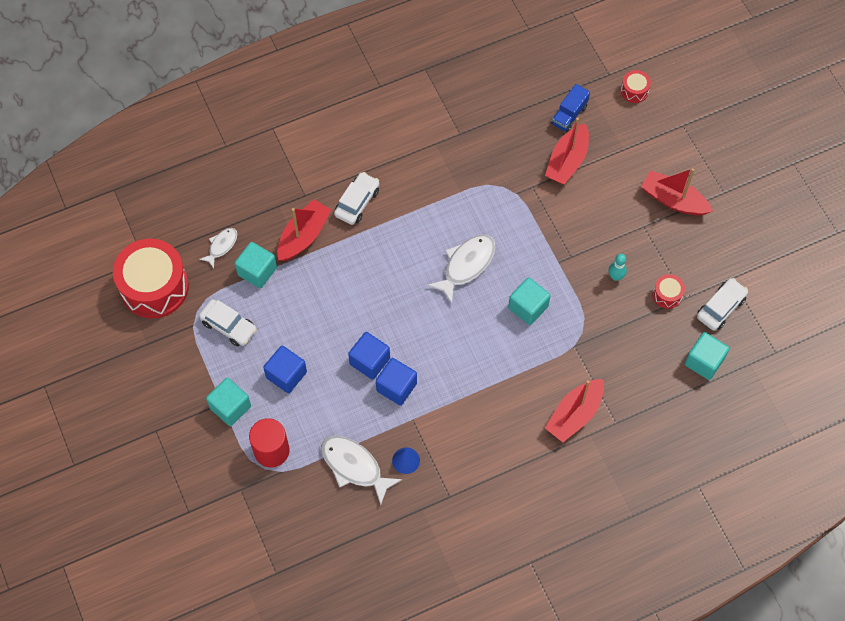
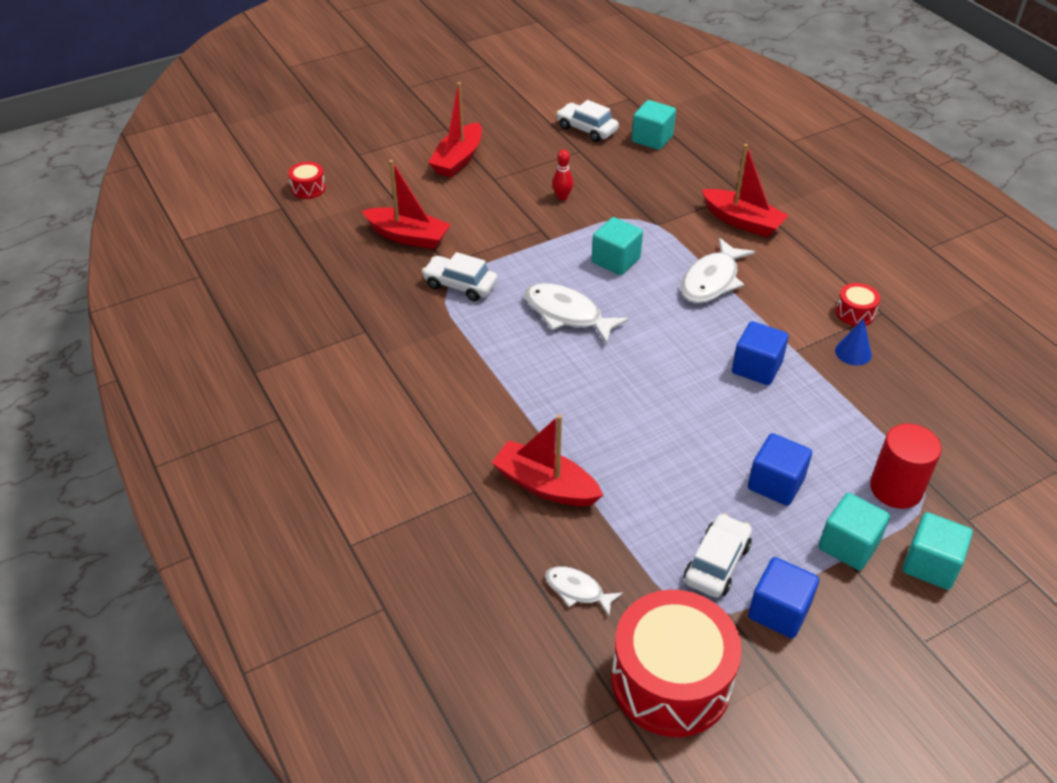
camera: 95 degrees left, 20 degrees down
(257, 271) = (615, 537): turquoise cube -> turquoise cube (930, 565)
(354, 466) = (882, 400): white fish -> white fish (712, 280)
(357, 202) = (482, 428): white car -> white car (460, 285)
(369, 361) = (728, 396): blue cube -> blue cube (779, 611)
(569, 115) = (340, 237): blue truck -> none
(615, 276) = (562, 197): turquoise bowling pin -> red bowling pin
(667, 295) = (578, 162): red drum -> red drum (855, 313)

